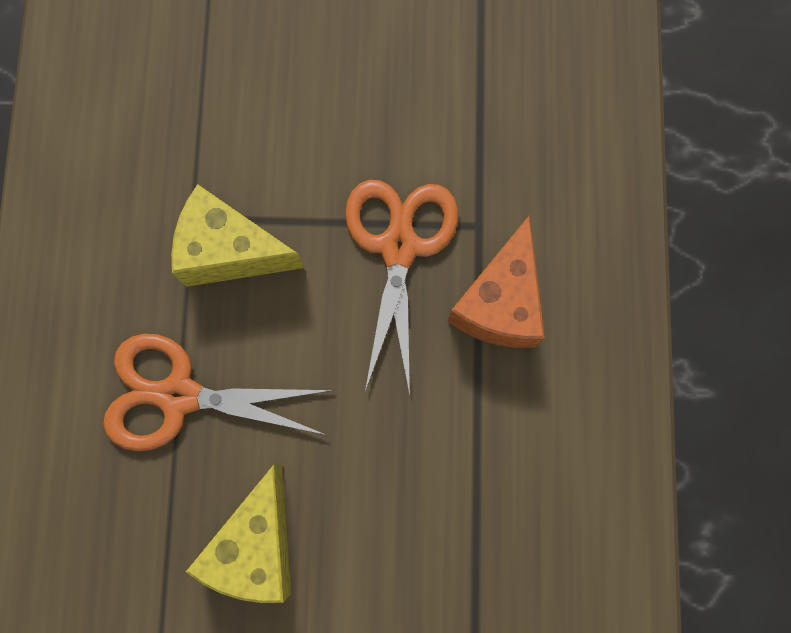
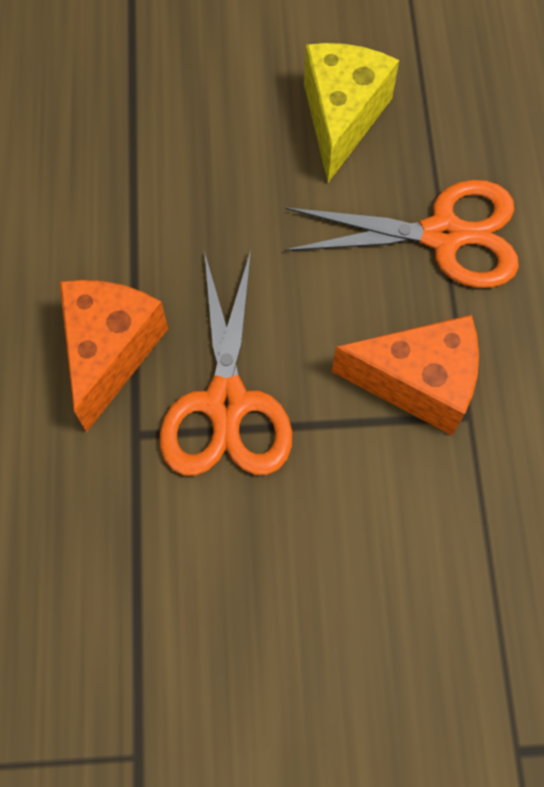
camera: 175 degrees right, 10 degrees down
(230, 251) = (418, 382): yellow cheese -> orange cheese

